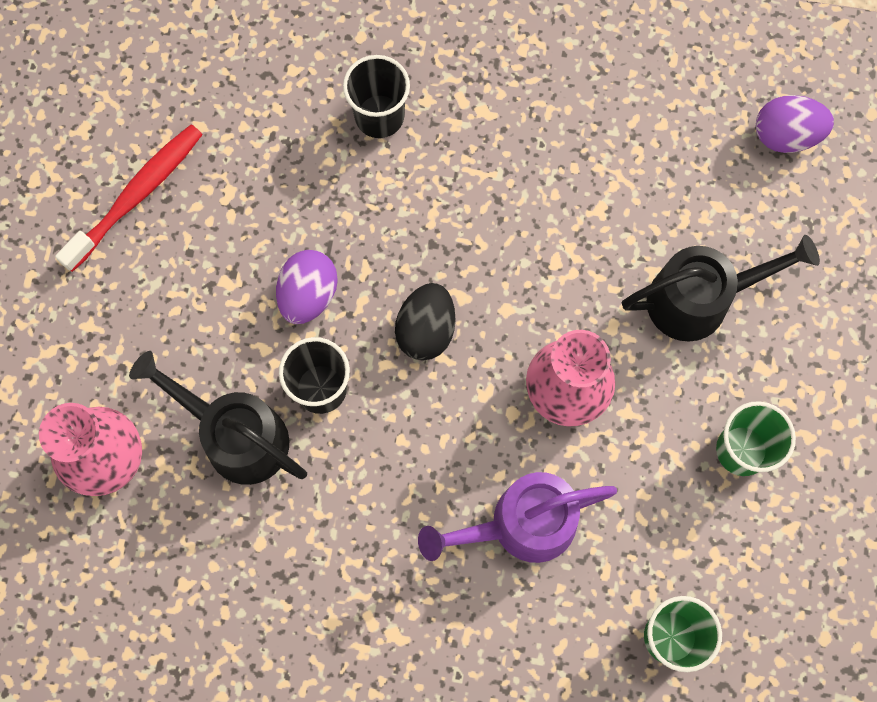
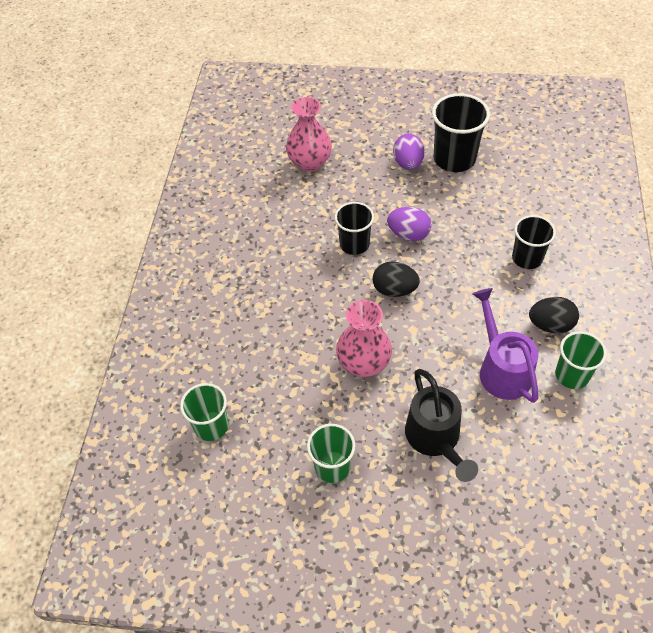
camera: 90 degrees right, 20 degrees down
(137, 195) = (454, 159): red toothbrush -> black cup
(235, 435) = (325, 210): black watering can -> none
(512, 107) = (550, 325): none -> black egg
(520, 525) = (279, 343): purple watering can -> purple watering can (501, 368)
(601, 96) = (572, 375): none -> green cup
(786, 135) = (571, 495): purple egg -> purple egg (408, 163)

